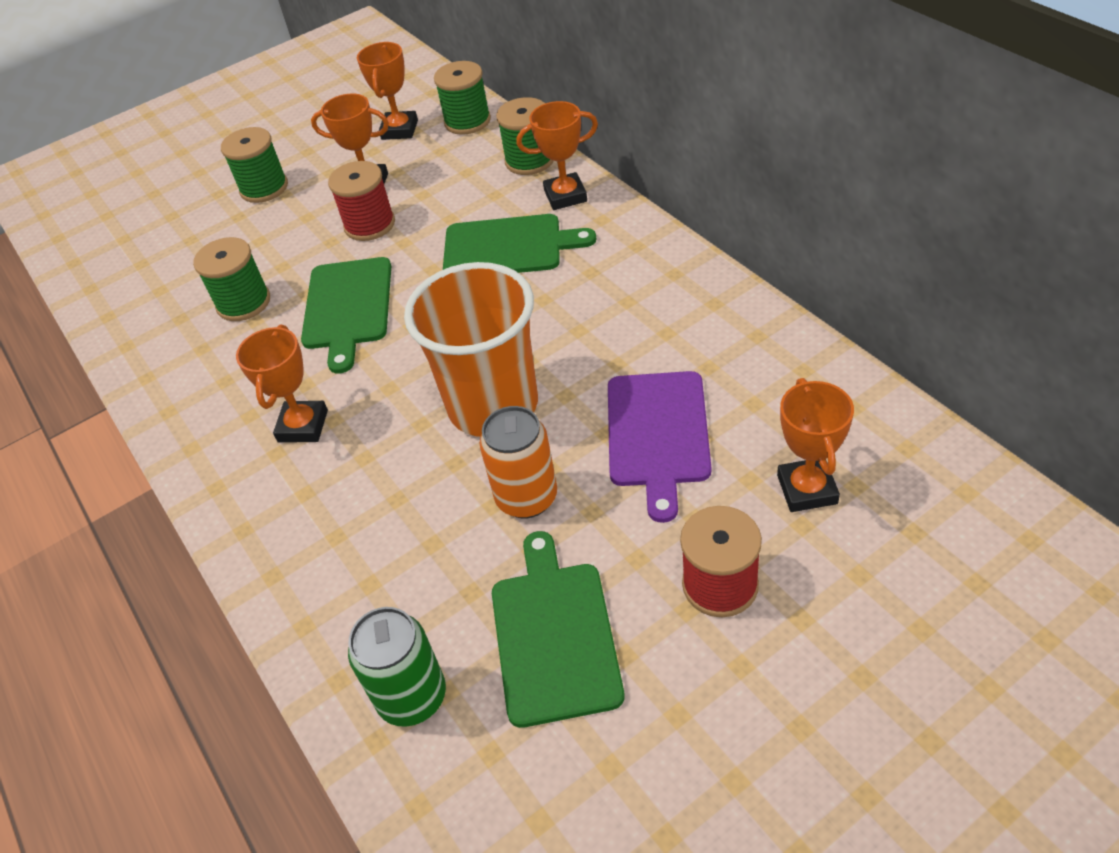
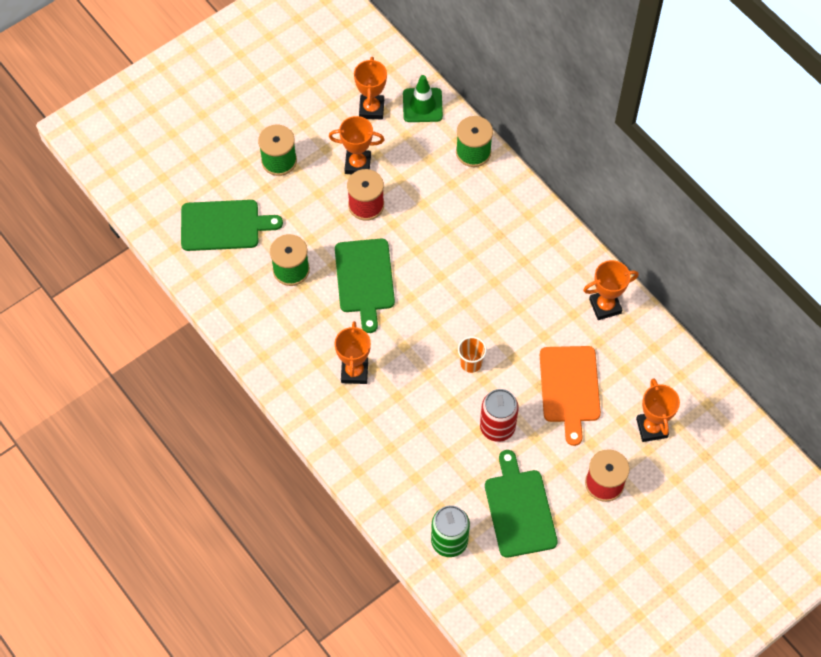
camera: 10 degrees left, 15 degrees up
(467, 121) = (422, 105): green spool -> green traffic cone
(493, 406) = (471, 363): orange cup -> orange cup, size x0.40
(508, 247) = (466, 234): green cutting board -> green cutting board (224, 225)
(527, 498) = (497, 427): orange can -> red can
(565, 196) = (501, 190): orange trophy -> orange trophy (605, 306)
(657, 434) = (569, 388): purple cutting board -> orange cutting board

